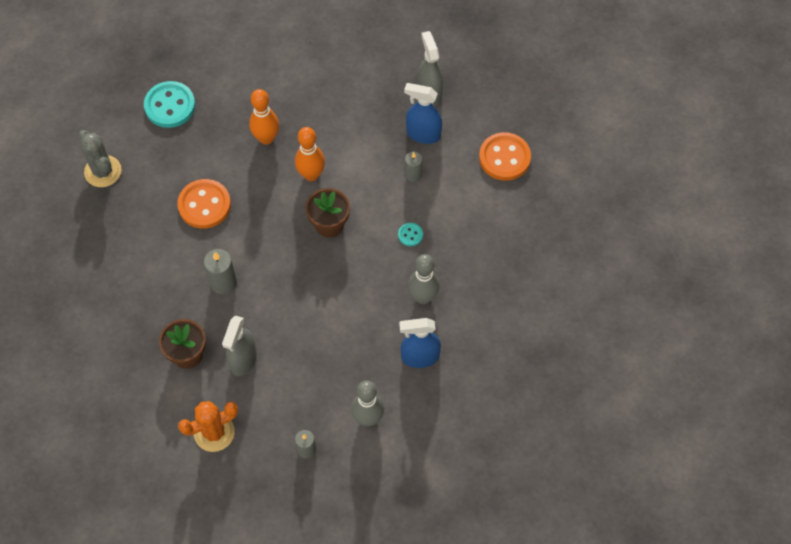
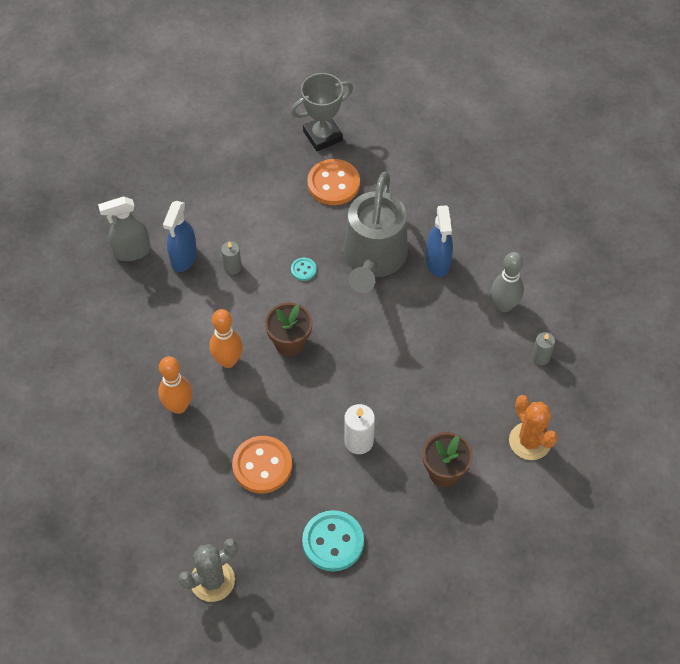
camera: 90 degrees left, 5 degrees down
(170, 106) = (125, 511): turquoise button -> turquoise button (333, 542)
(223, 282) = (358, 441): grey candle -> white candle
(243, 360) = (448, 418): grey spray bottle -> none
(423, 297) = (373, 259): grey bowling pin -> grey watering can
(504, 158) = (217, 189): orange button -> orange button (333, 184)
(576, 250) = (322, 136): none -> grey trophy

